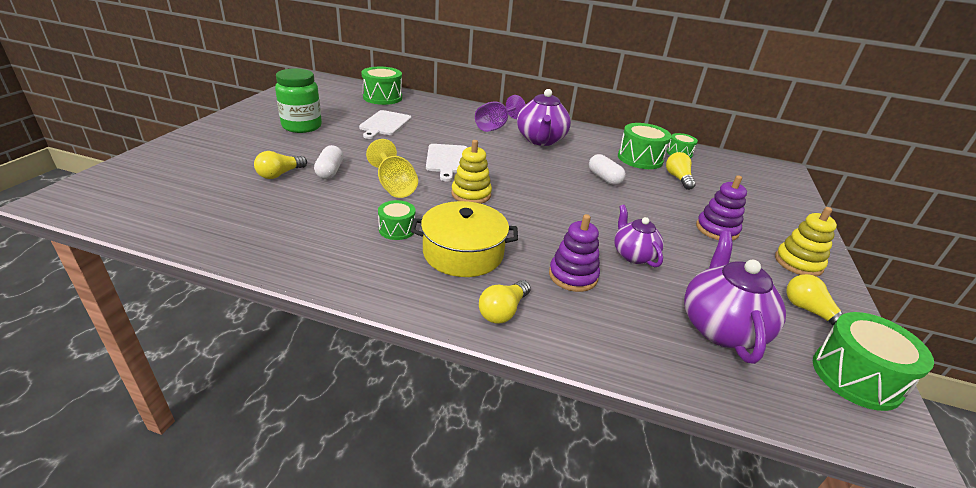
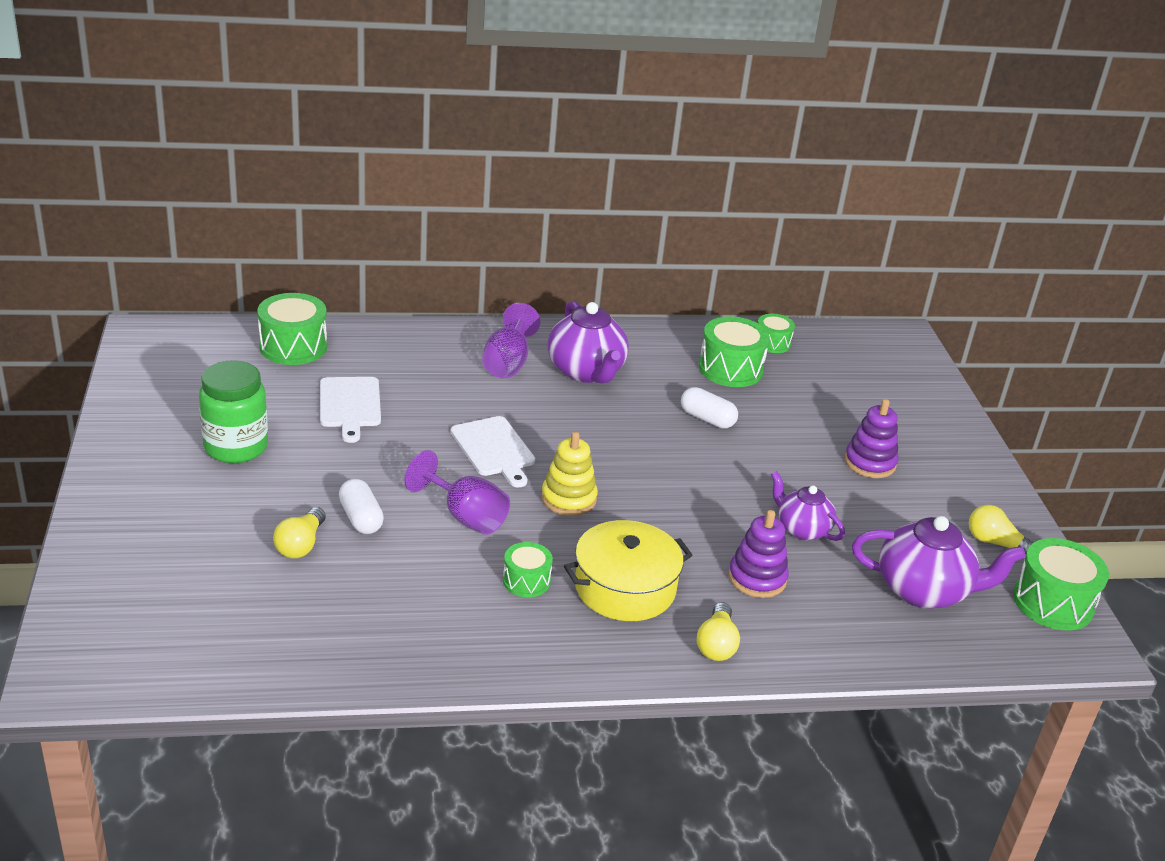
camera: 25 degrees left, 0 degrees up
(394, 186) = (465, 516): yellow goblet -> purple goblet
(678, 178) = (792, 391): yellow light bulb -> none
(720, 327) = (924, 591): purple teapot -> purple teapot turned 120 degrees clockwise
(798, 263) = (967, 484): yellow stacking toy -> none

